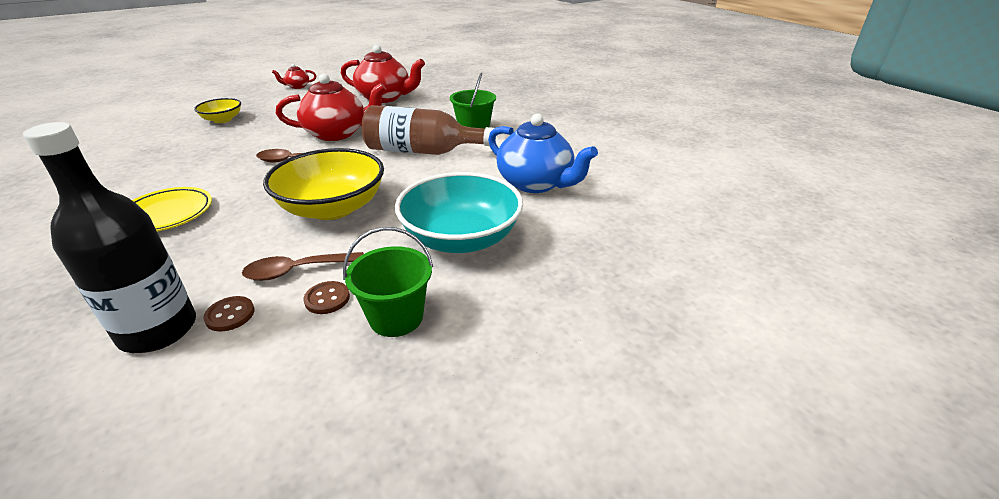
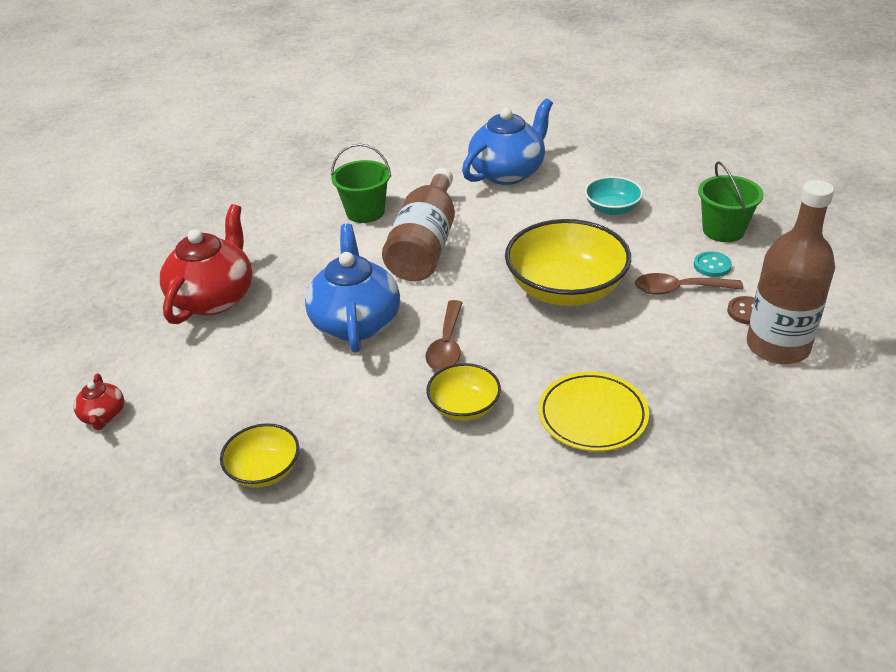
camera: 85 degrees left, 5 degrees up
(158, 330) = (777, 346): black bottle -> brown bottle
(222, 168) = (464, 407): none -> yellow bowl
(297, 271) = (679, 289): brown spoon -> brown spoon turned 105 degrees clockwise
(327, 299) = (712, 265): brown button -> turquoise button
(337, 133) = (356, 322): red teapot -> blue teapot
(461, 238) = (612, 208): turquoise bowl -> turquoise bowl, size x0.52

